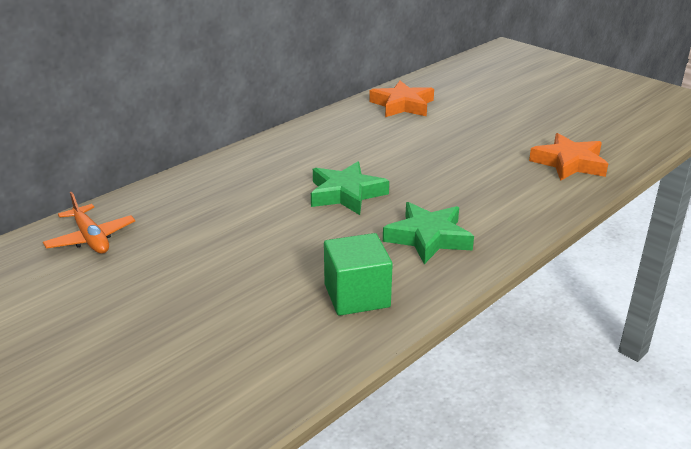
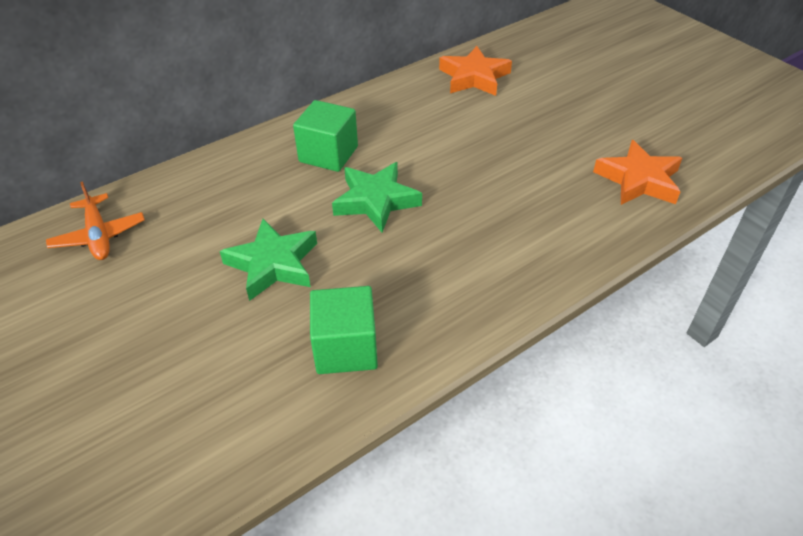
camera: 10 degrees right, 15 degrees up
(290, 165) = (328, 154): none -> green cube
(428, 238) = (446, 274): green star -> green star (273, 264)

